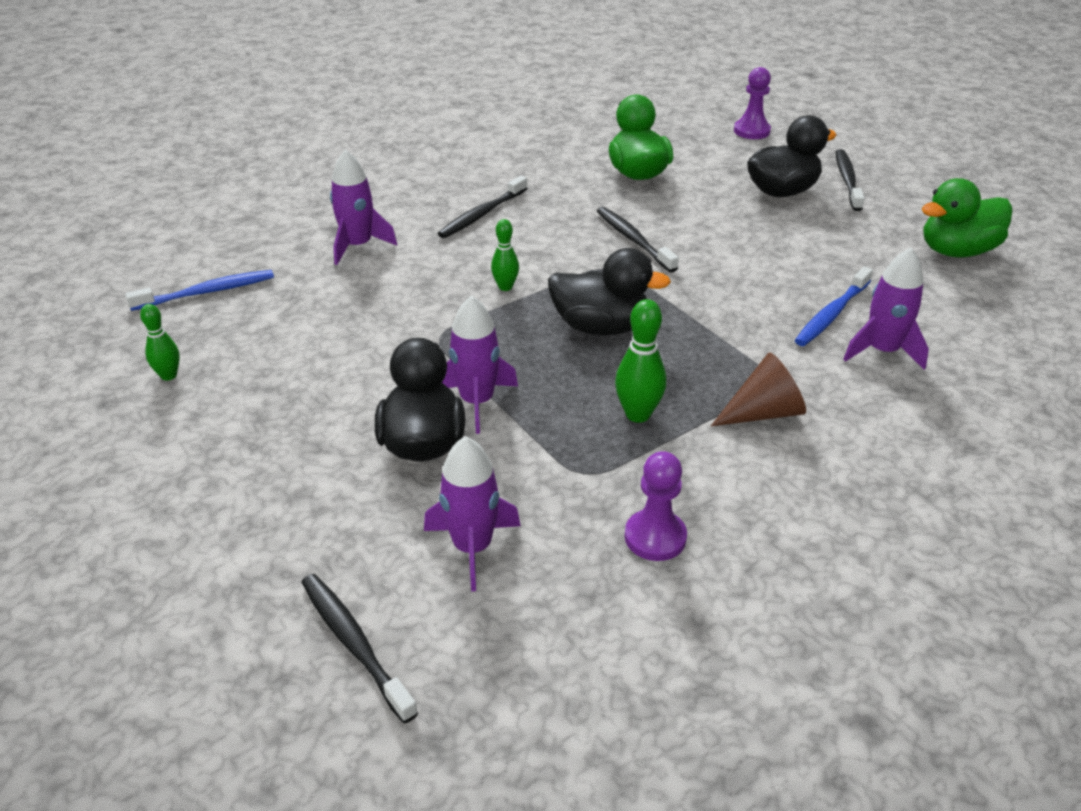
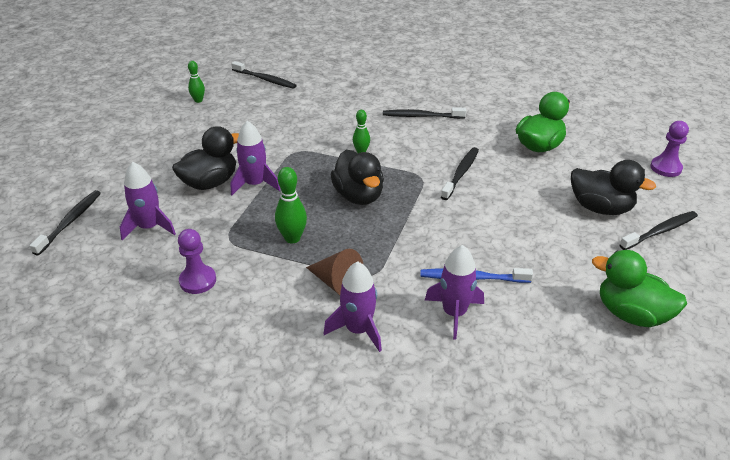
camera: 55 degrees right, 0 degrees up
(207, 292) = (265, 79): blue toothbrush -> black toothbrush
(358, 246) = (346, 96): purple rocket -> purple rocket (358, 330)

